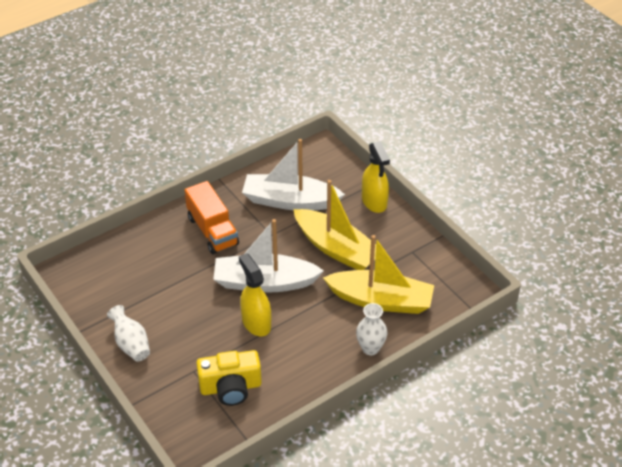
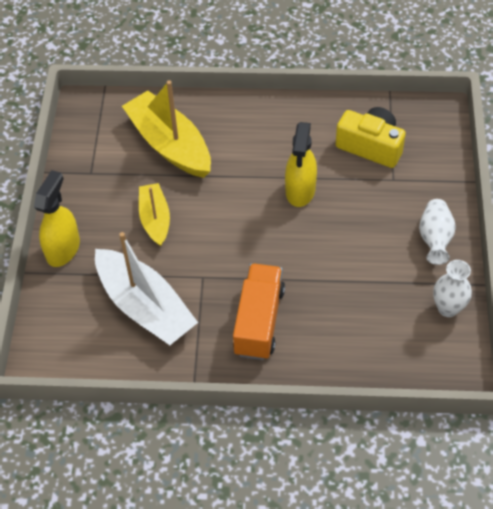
camera: 140 degrees left, 10 degrees up
(264, 282) = (257, 226): white boat -> none
(337, 249) = (155, 219): yellow boat -> yellow boat, size x0.58
(370, 348) = (222, 110): white vase -> white vase (448, 308)

